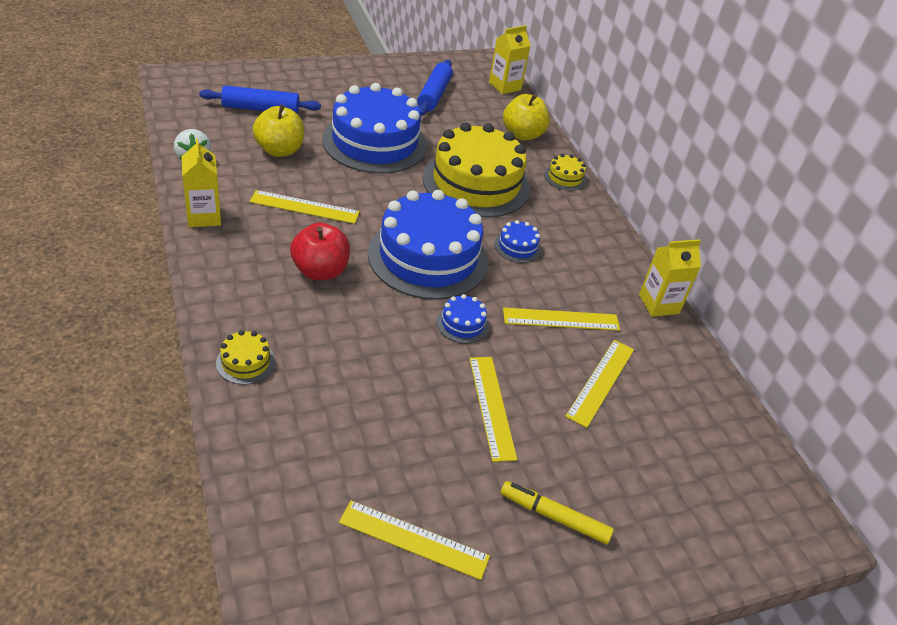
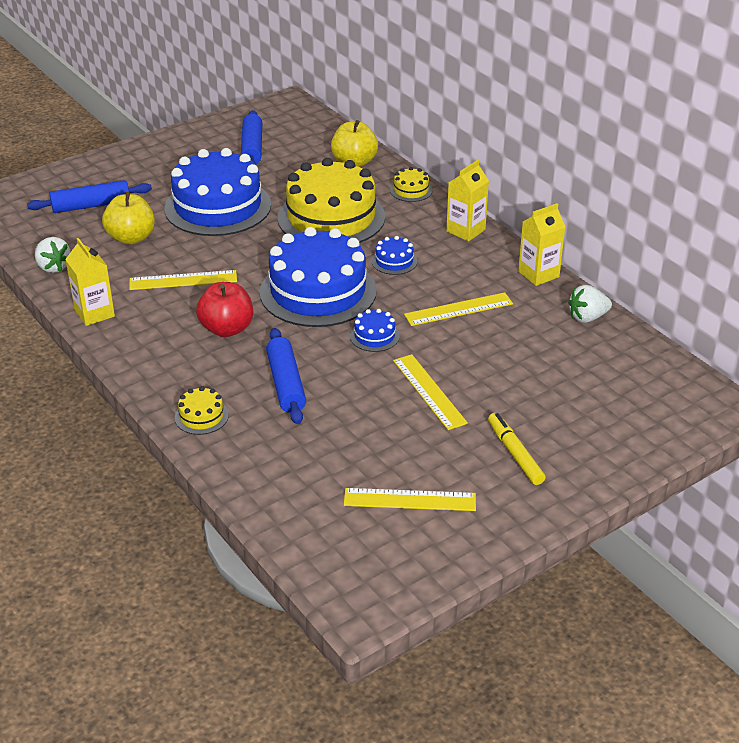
camera: 10 degrees left, 5 degrees down
(348, 351) = (286, 384): none -> blue rolling pin
(505, 86) = (316, 121): yellow carton -> yellow carton (465, 230)
(554, 517) = (515, 453): yellow marker -> yellow marker turned 60 degrees clockwise
(600, 382) = (512, 348): yellow ruler -> none
(693, 370) = (587, 317): none -> white strawberry

